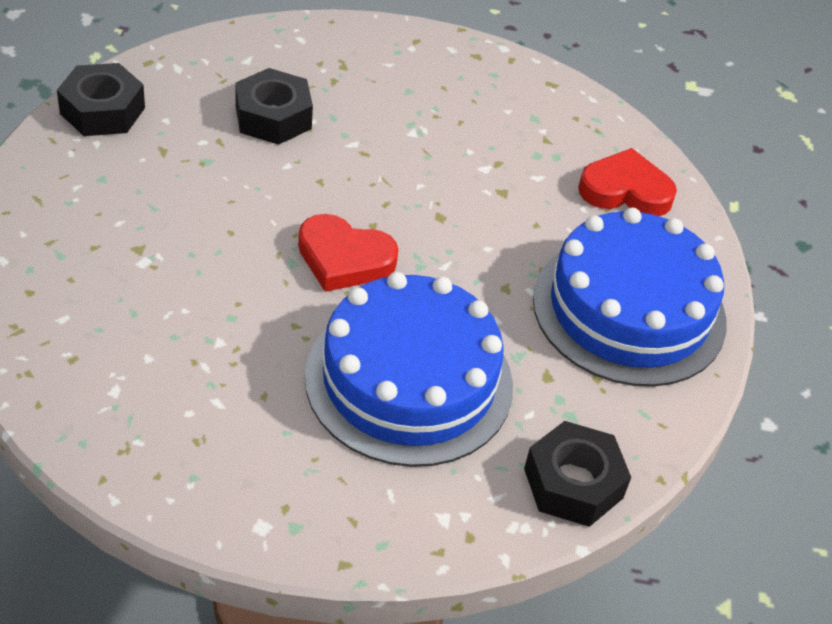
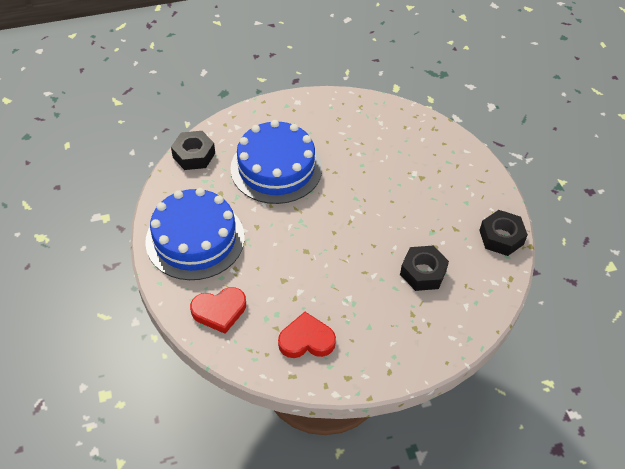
camera: 160 degrees right, 5 degrees up
(344, 259) = (335, 209): red heart -> red heart (306, 340)

